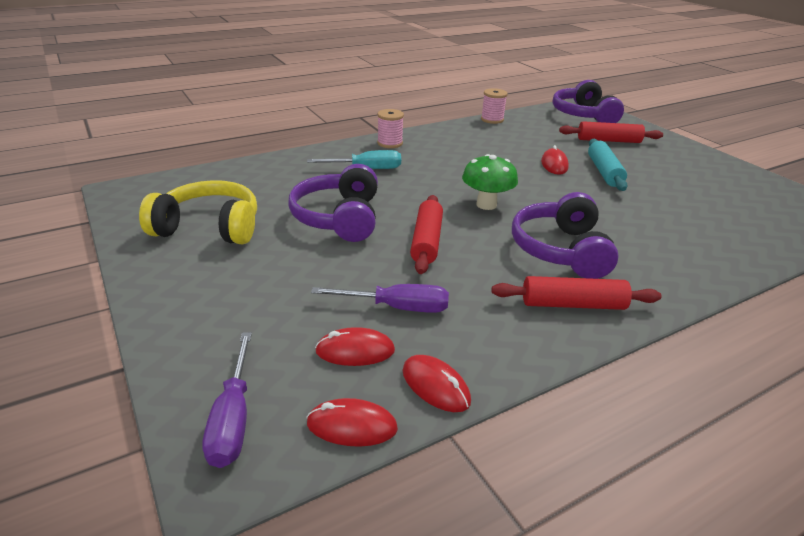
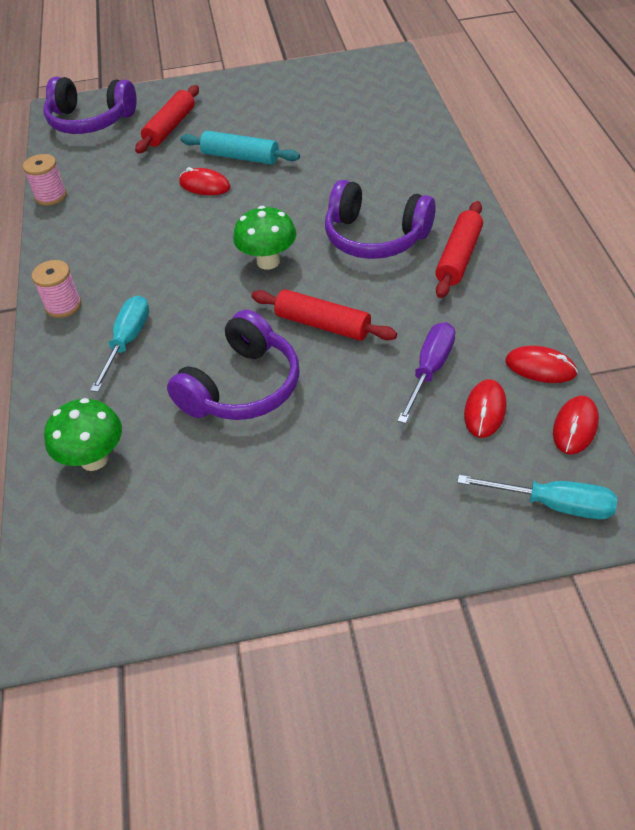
camera: 65 degrees left, 15 degrees up
(209, 227) = (210, 515): yellow headphones -> none
(233, 419) = (553, 504): purple screwdriver -> turquoise screwdriver
(255, 179) = (94, 459): none -> green mushroom
(339, 218) = (242, 387): purple headphones -> purple headphones turned 75 degrees counterclockwise
(435, 386) = (540, 367): red mouse -> red mouse turned 45 degrees clockwise

